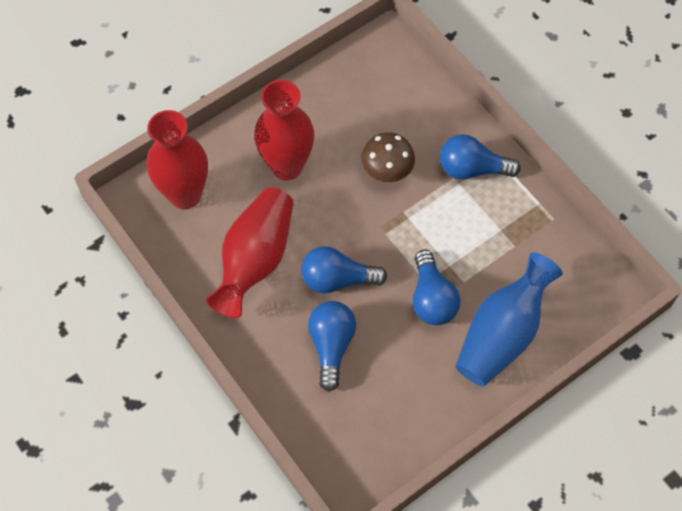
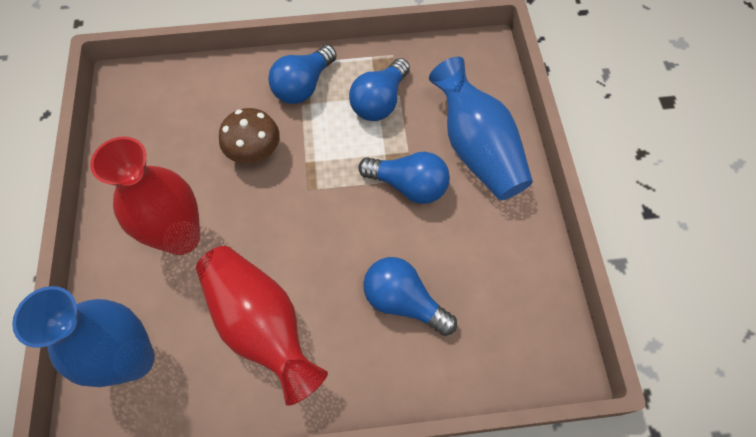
camera: 60 degrees left, 0 degrees up
(185, 195) = (133, 359): red vase -> blue vase
(337, 279) = (336, 257): blue light bulb -> blue light bulb (380, 101)

